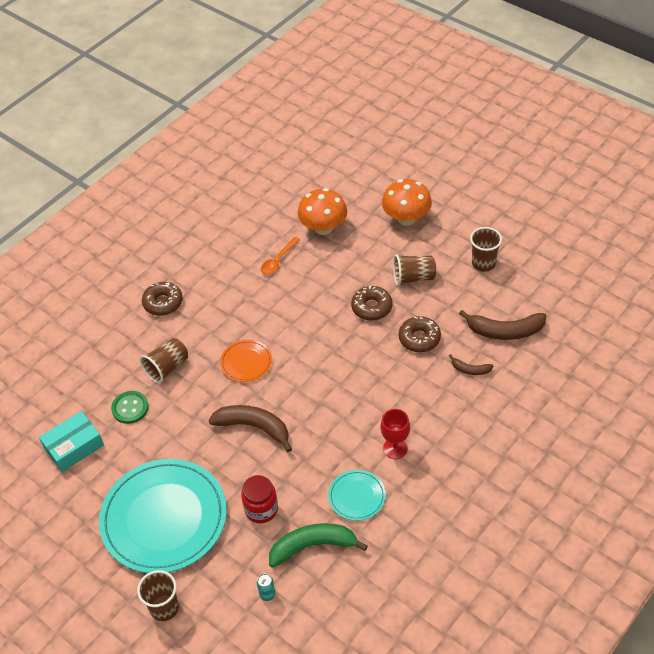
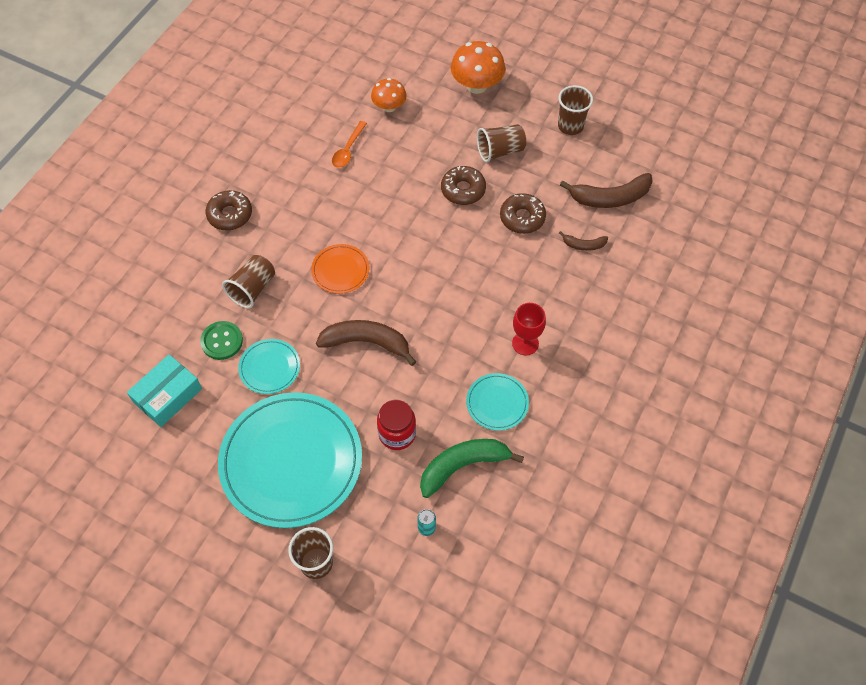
camera: 15 degrees left, 10 degrees up
(165, 436) = (269, 368): none -> turquoise plate
(323, 228) = (389, 107): orange mushroom -> orange mushroom, size x0.64

